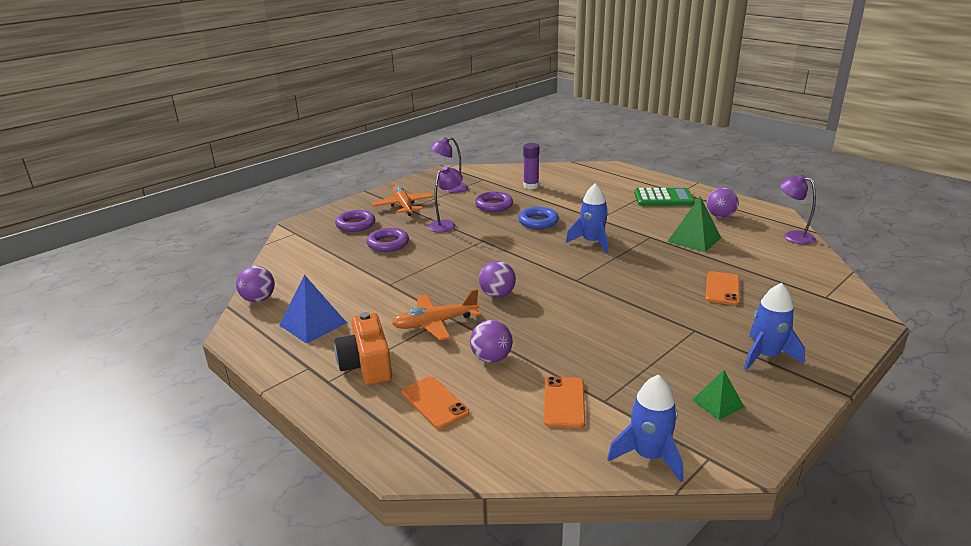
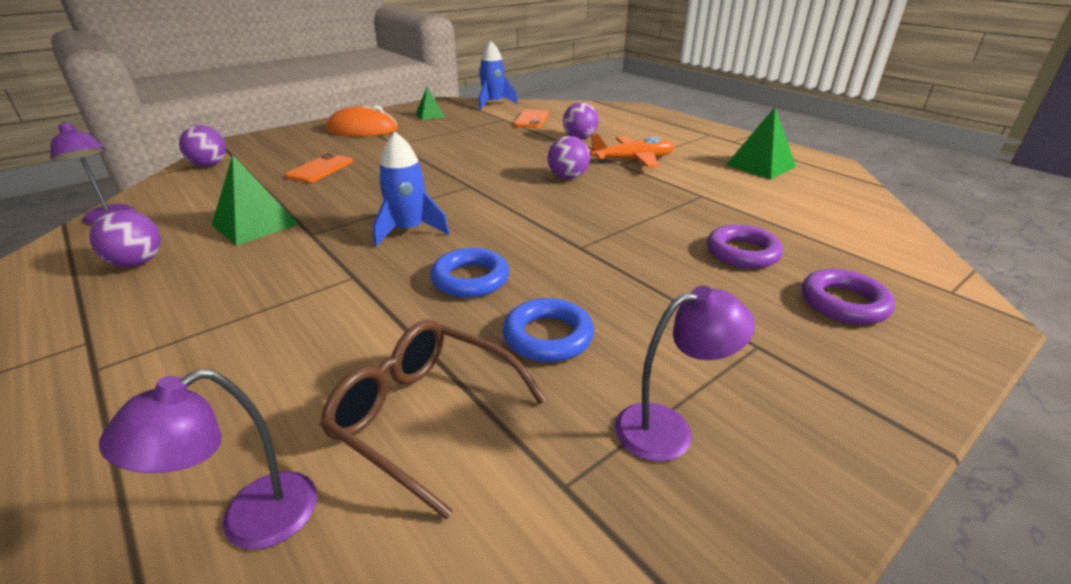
camera: 175 degrees left, 5 degrees up
(258, 299) = (854, 189): purple ball -> purple ball (209, 165)
(313, 324) = (760, 166): blue pyramid -> green pyramid
(367, 365) = (684, 140): orange camera -> none
(403, 206) = (773, 356): orange plane -> none
(434, 402) = (622, 123): orange phone -> none
(446, 224) = (650, 287): purple lamp -> purple lamp (250, 521)
(494, 205) = (548, 336): purple ring -> blue ring
(531, 186) = (424, 416): purple glue stick -> brown glasses
(663, 198) = (155, 322): green calculator -> none
(766, 356) = (362, 130): blue rocket -> orange mouse

